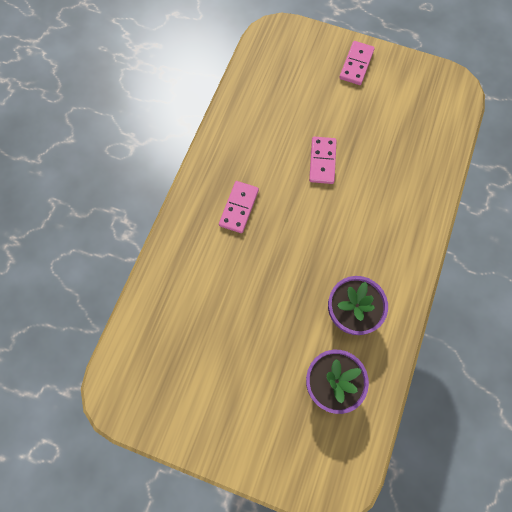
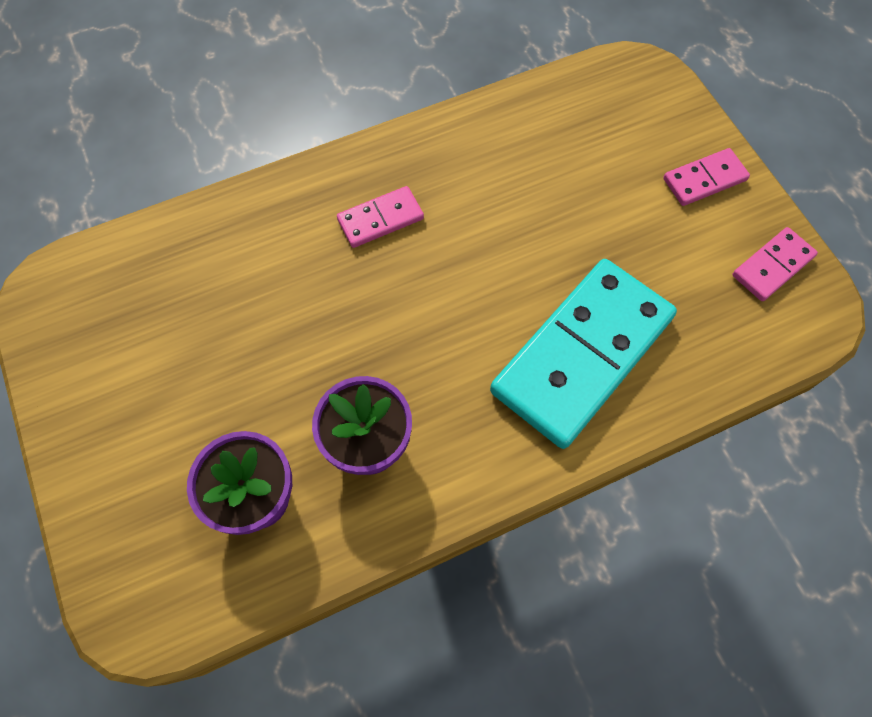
camera: 45 degrees right, 5 degrees down
(322, 161) = (534, 251): pink domino -> pink domino (772, 266)
(390, 190) = (582, 355): none -> turquoise domino

